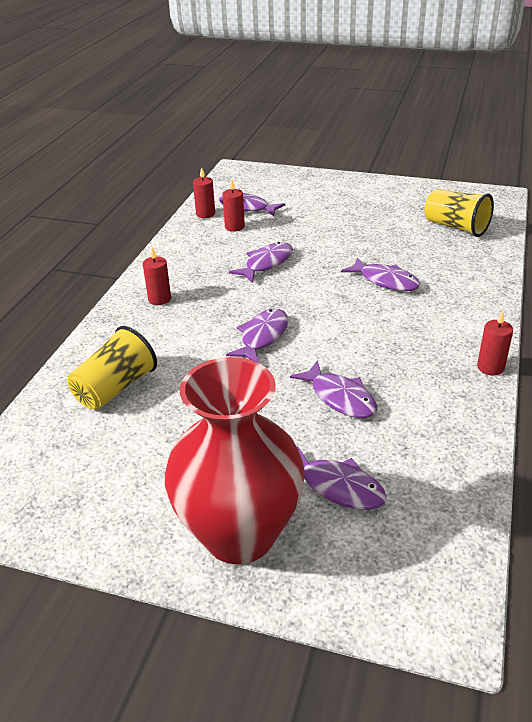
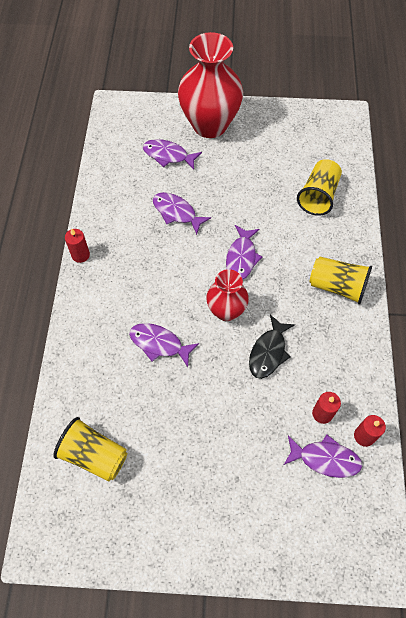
camera: 165 degrees right, 25 degrees up
(159, 299) = (337, 286): red candle -> yellow cup
(266, 263) = (268, 352): purple fish -> black fish
(301, 295) = (226, 311): none -> red vase

